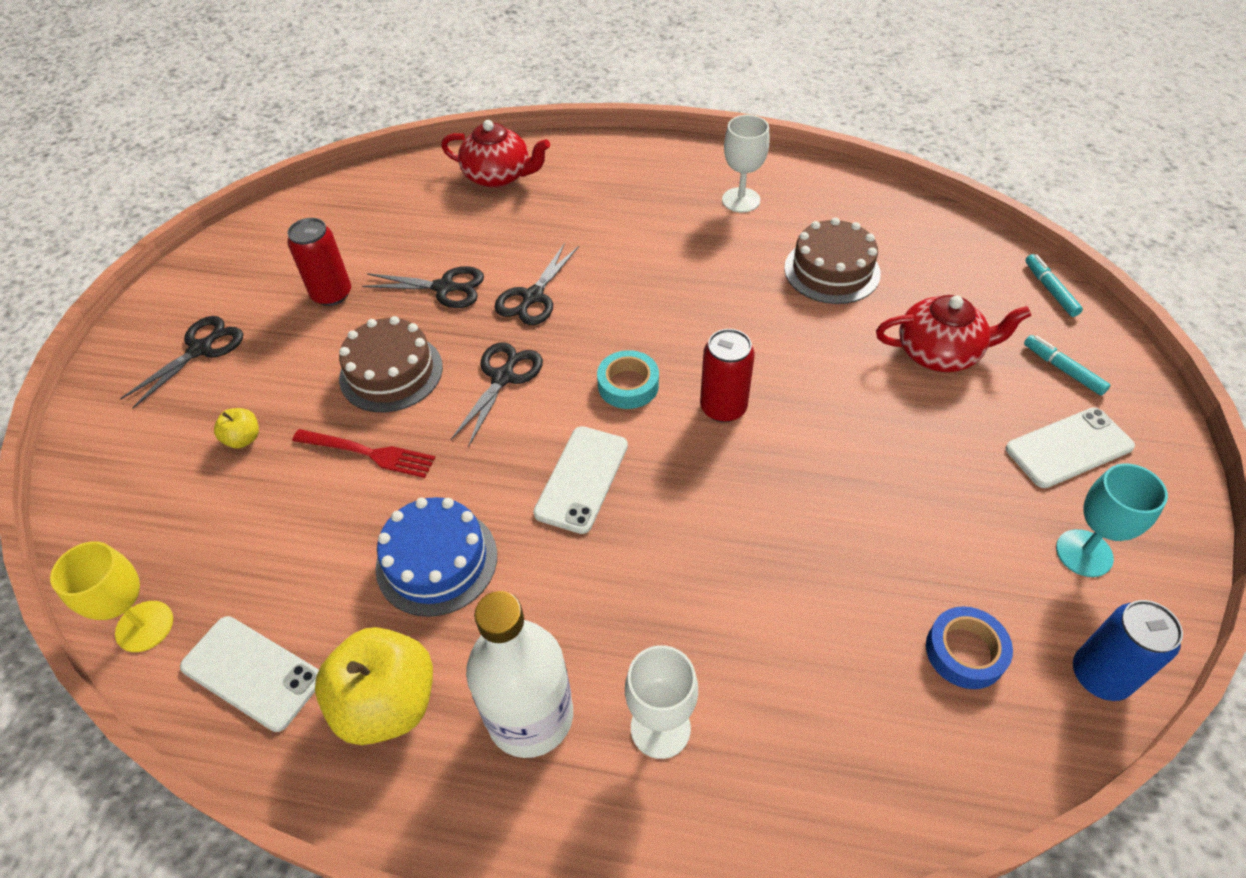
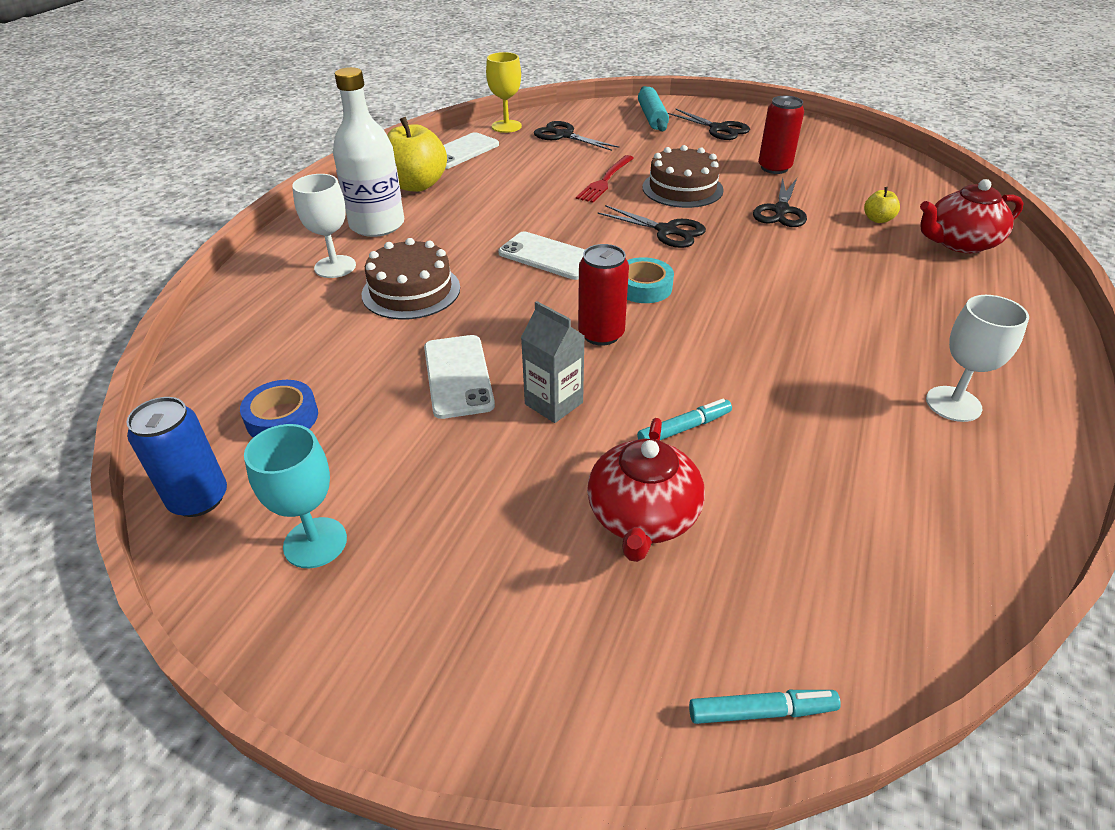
camera: 100 degrees right, 10 degrees down
(142, 426) = (652, 117): none -> turquoise rolling pin
(243, 439) = (632, 144): yellow apple -> yellow apple (878, 219)
(437, 561) = (504, 201): blue cake -> none
(498, 176) = (959, 243): red teapot -> red teapot turned 45 degrees clockwise
(533, 297) = (766, 250): black scissors -> black scissors (564, 135)
(832, 270) = (808, 456): brown cake -> brown cake (411, 291)
(840, 426) = (554, 403): none -> grey carton
(1063, 369) = (582, 647): turquoise marker -> turquoise marker (684, 428)
(1068, 448) = (451, 592): white phone -> white phone (458, 376)

